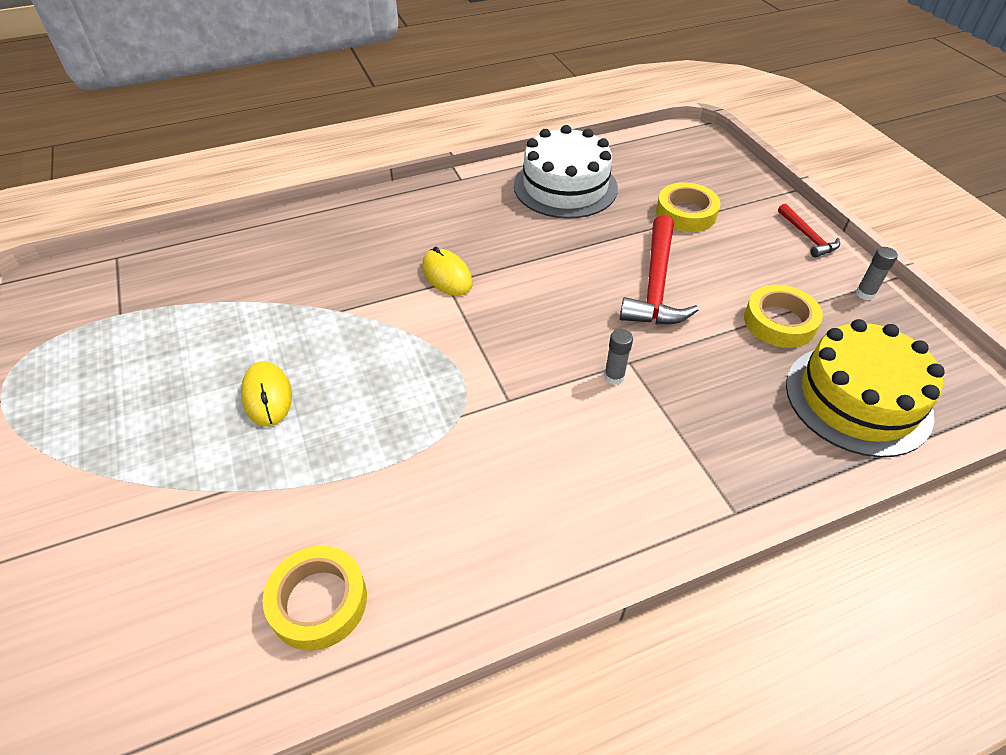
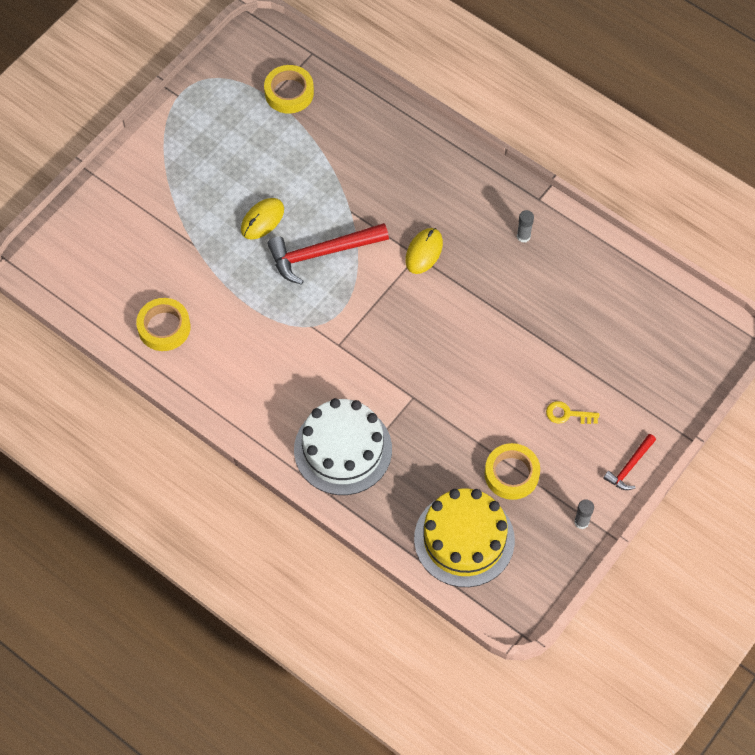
camera: 60 degrees right, 15 degrees up
(565, 186) = (579, 275): white cake -> white cake (343, 449)
(614, 377) = (394, 393): grey glue stick -> grey glue stick (523, 236)
(655, 284) = (500, 383): red hammer -> red hammer (322, 253)
(686, 213) = (602, 372): yellow tape -> yellow tape (289, 92)
(722, 253) = (567, 414): none -> yellow key

